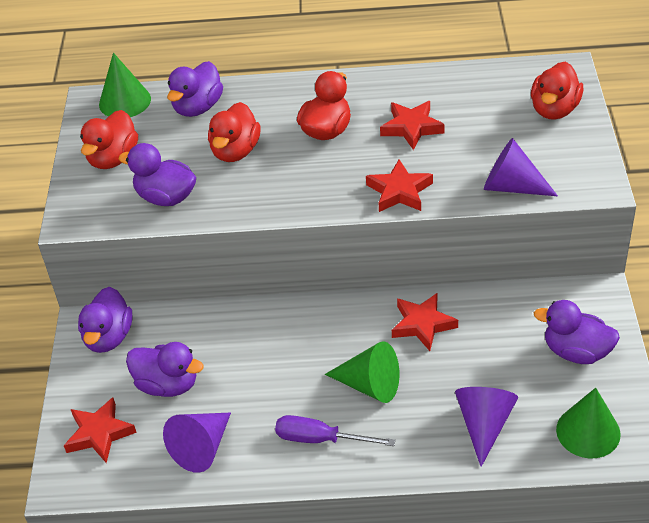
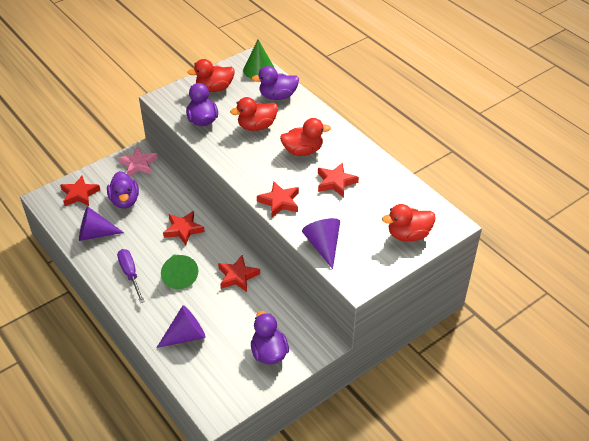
camera: 50 degrees right, 0 degrees up
(108, 337) = (139, 164): purple duck -> pink star
(287, 343) = (183, 230): none -> red star
(588, 431) = (213, 384): green cone -> none

